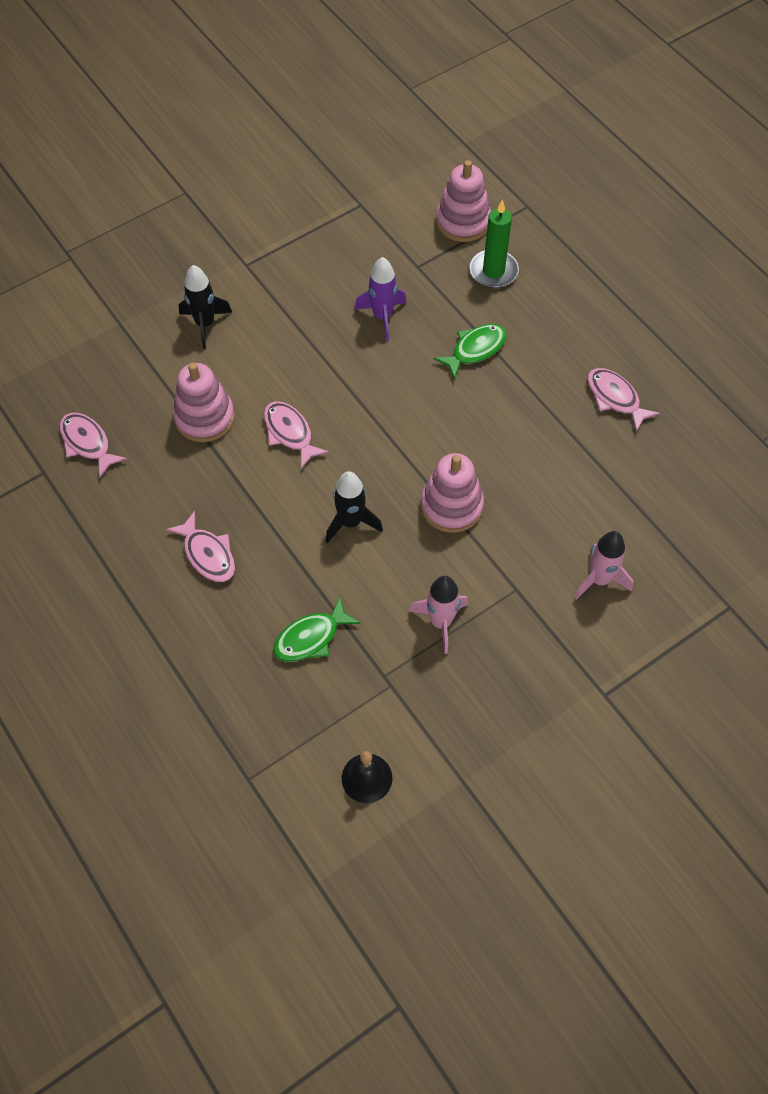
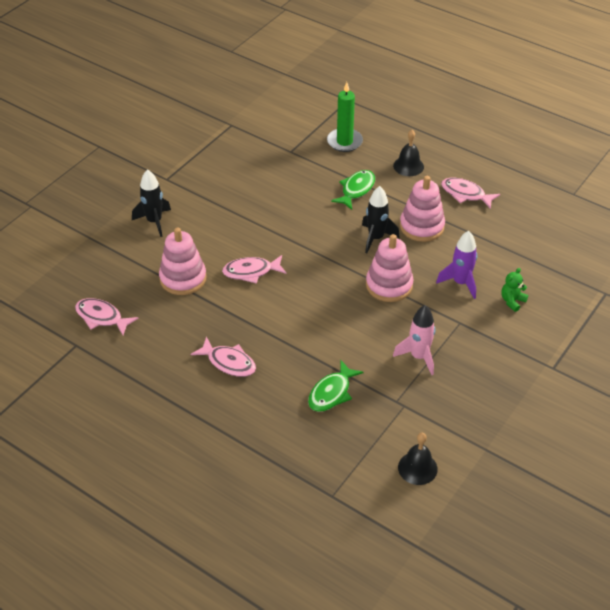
camera: 20 degrees left, 15 degrees down
(290, 433) = (251, 272): pink fish -> pink fish turned 45 degrees counterclockwise
(351, 522) = (323, 314): black rocket -> black rocket (376, 238)
(382, 316) = (281, 186): purple rocket -> purple rocket (460, 283)
(463, 221) = (308, 118): pink stacking toy -> pink stacking toy (421, 226)
(560, 332) = (408, 166): none -> black bell
(599, 579) = (512, 301): pink rocket -> green teddy bear

